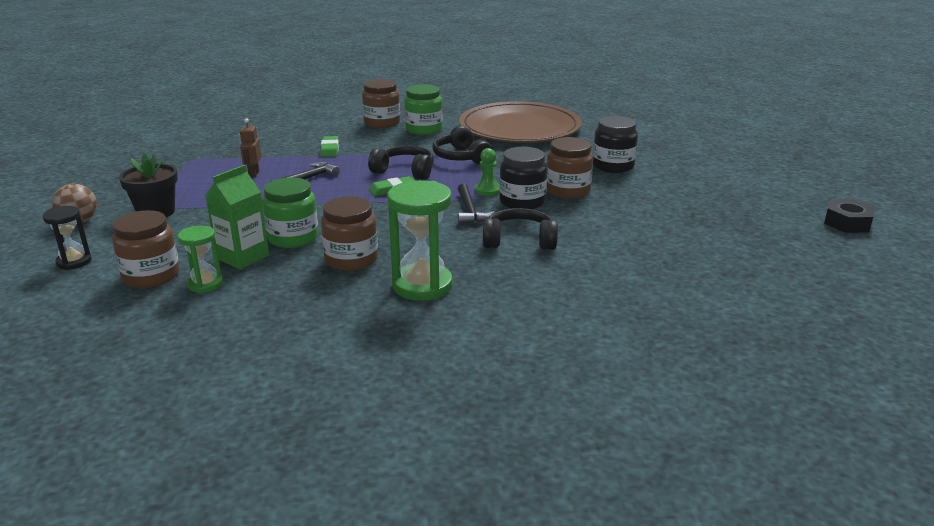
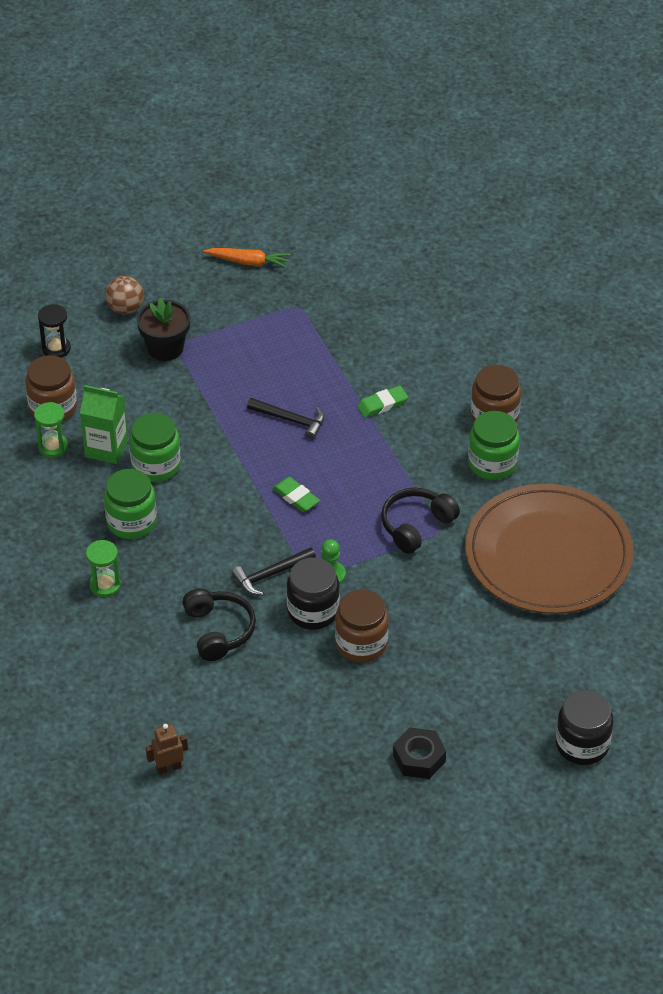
camera: 70 degrees right, 20 degrees up
(113, 168) = (248, 262): none -> orange carrot
(253, 174) = (283, 373): brown robot -> brown robot (168, 768)
(351, 259) = (131, 522): brown jar -> green jar
(404, 171) = (349, 490): black headphones -> none
(422, 285) = (105, 585): green hourglass -> green hourglass, size x0.57
(613, 166) = (457, 672): black jar -> black jar (582, 745)
(847, 223) = (383, 905): black nut -> black nut (419, 758)

